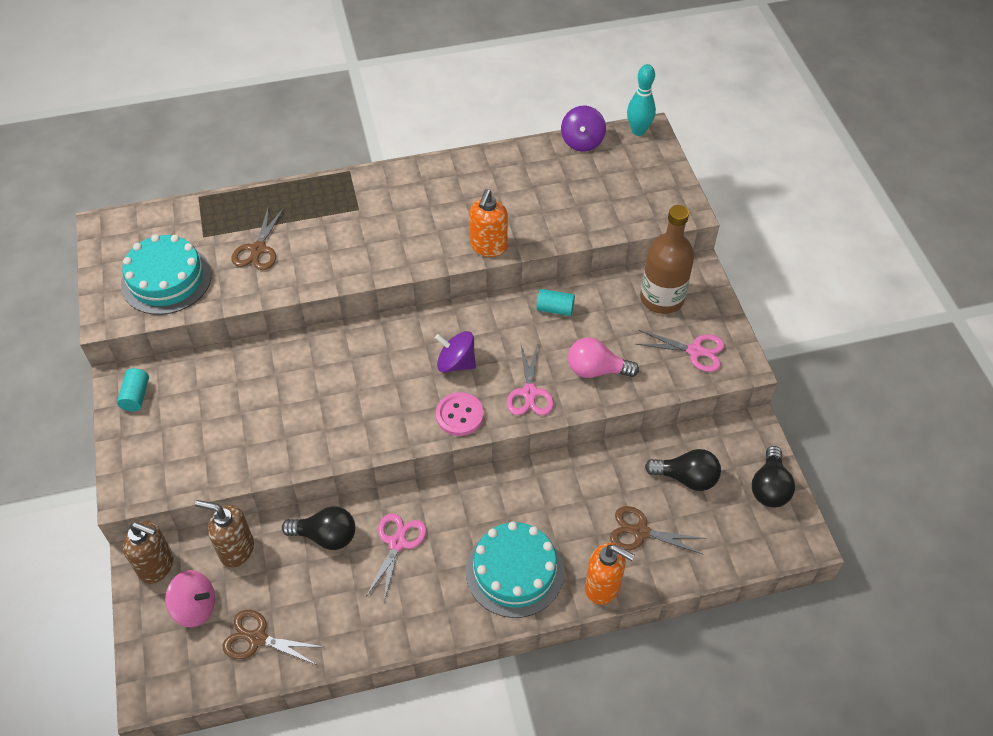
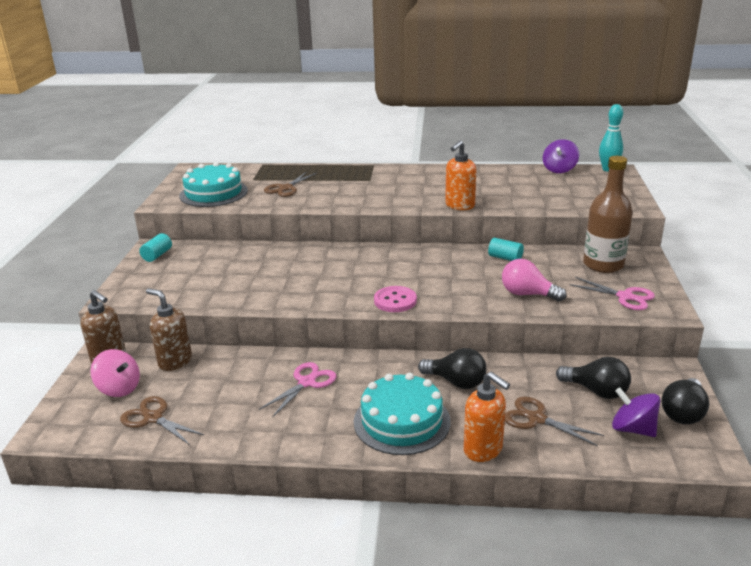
camera: 20 degrees right, 25 degrees down
(326, 536) = (250, 367): black light bulb -> black light bulb (456, 382)
(456, 363) = (407, 274): purple spinning top -> purple spinning top (632, 429)
(529, 393) = (462, 298): pink scissors -> none

